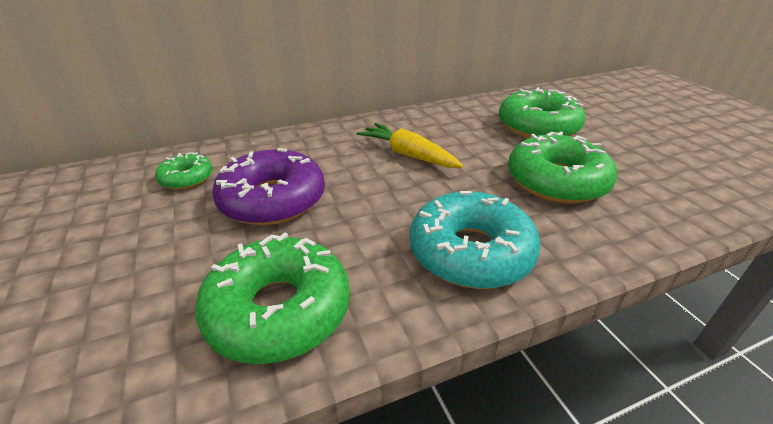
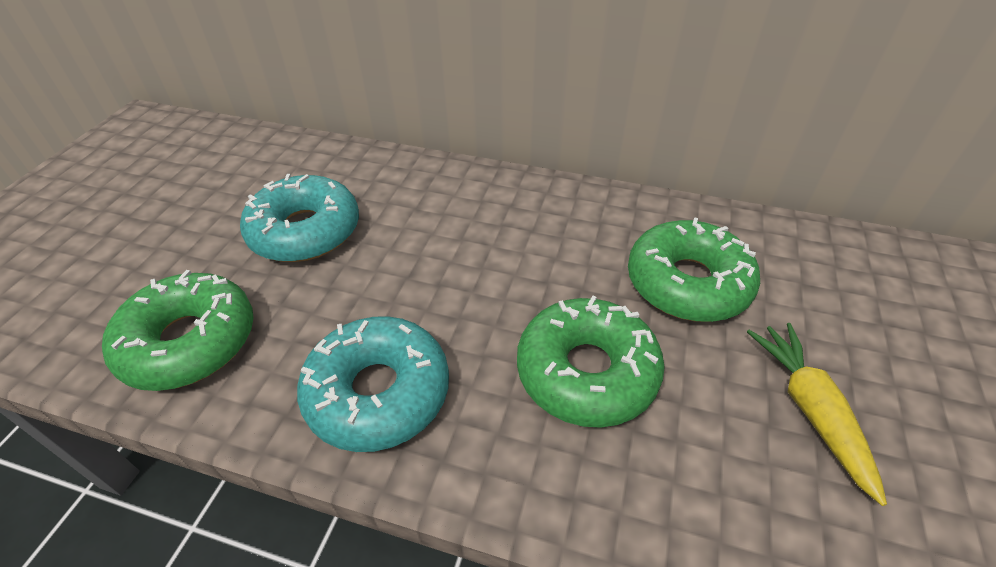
camera: 40 degrees right, 10 degrees up
(186, 178) = (276, 172): green donut -> none
(272, 199) = (305, 231): purple donut -> turquoise donut
(408, 155) = (478, 243): yellow carrot -> yellow carrot (810, 410)

